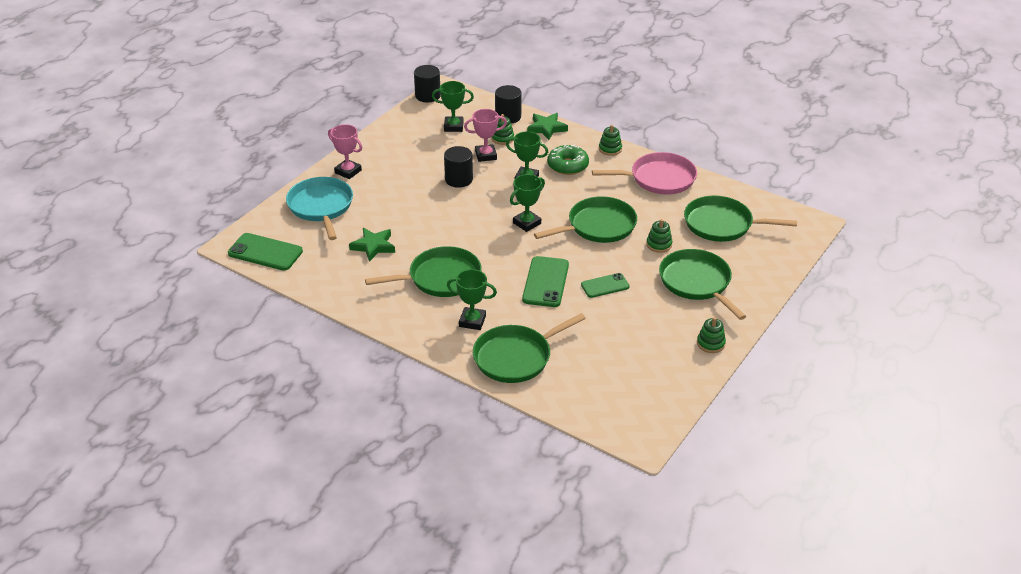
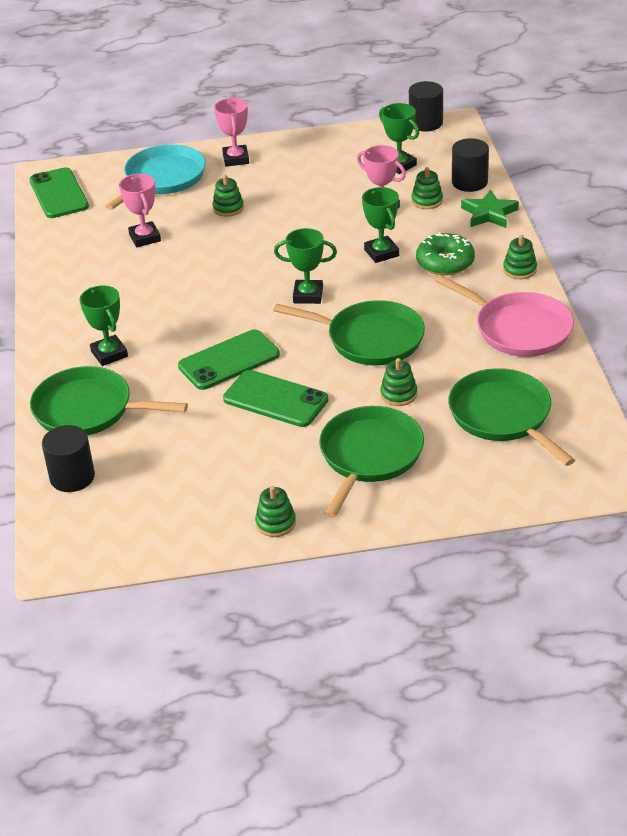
camera: 50 degrees right, 0 degrees up
(373, 246) = (145, 238): green star -> pink trophy
(395, 202) = (228, 208): none -> green stacking toy
(441, 278) = (150, 299): green pan -> none
(459, 179) = (317, 218): black cylinder -> black cylinder (72, 477)
(605, 286) = (275, 399): green phone -> green phone, size x1.58

